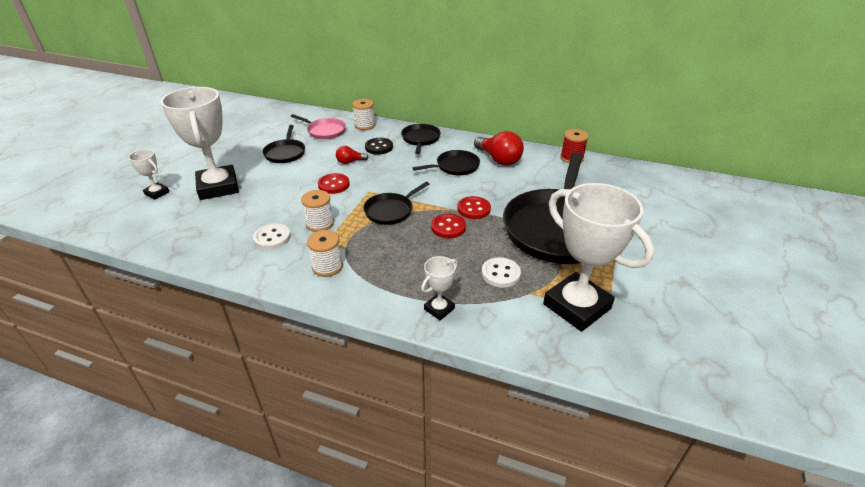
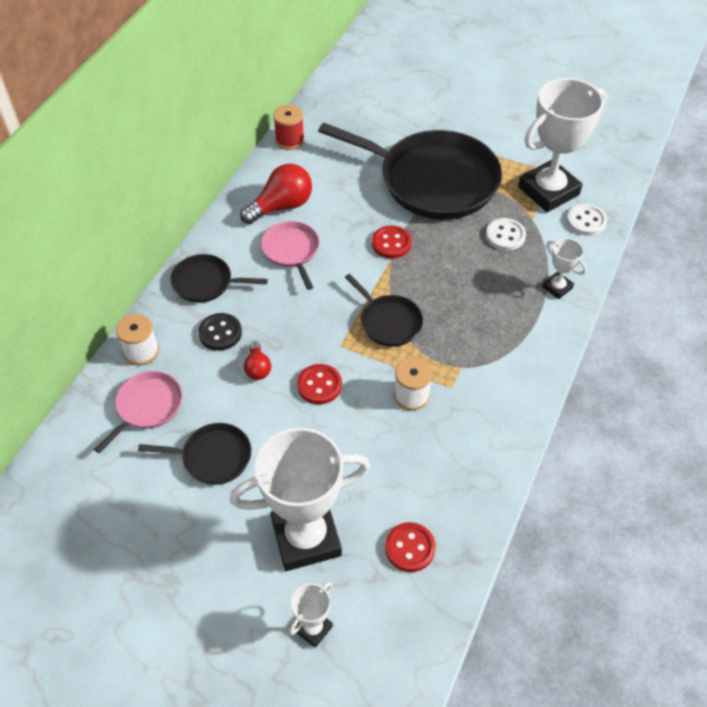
camera: 85 degrees left, 15 degrees up
(272, 238) = (439, 445): white button -> white button (586, 221)
(327, 266) = (495, 382): white spool -> none
(448, 227) = (426, 269): red button -> red button (410, 548)
(455, 166) = (291, 251): black pan -> pink pan

